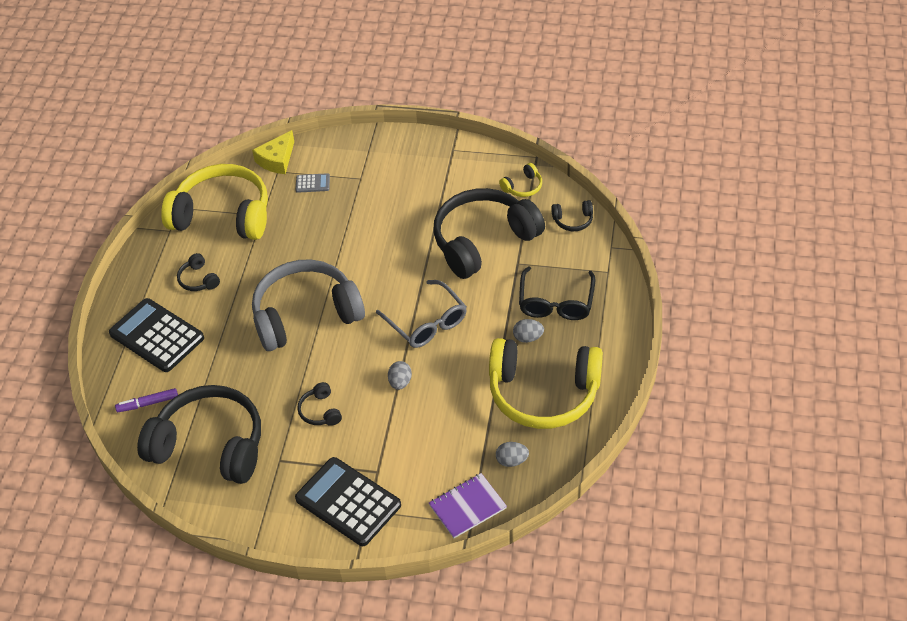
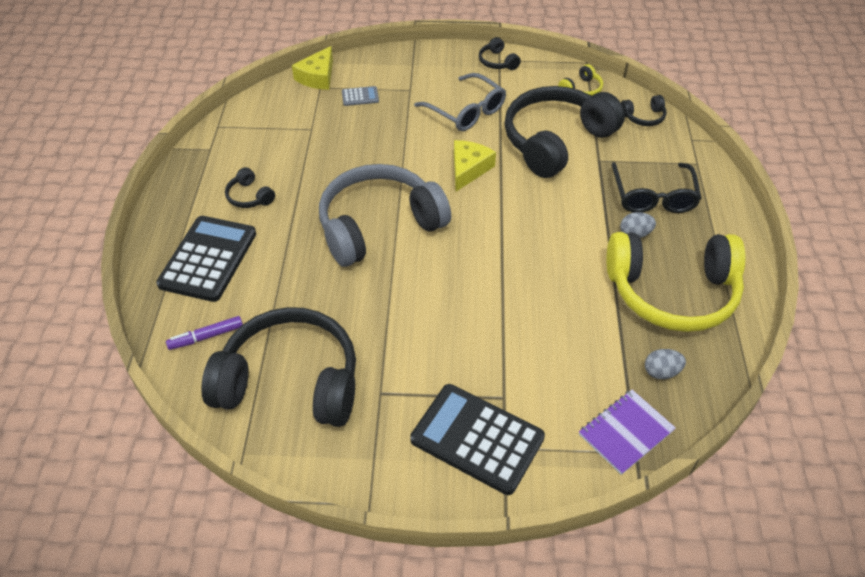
camera: 10 degrees left, 0 degrees up
(157, 336) = (208, 259): black calculator -> black calculator turned 75 degrees clockwise
(223, 215) = (267, 131): yellow headphones -> none
(320, 411) = (418, 331): black headphones -> black headphones (497, 62)
(396, 265) = (469, 169): none -> yellow cheese
(400, 382) = (505, 291): grey egg -> none
(427, 323) = (518, 226): grey glasses -> grey glasses (466, 111)

